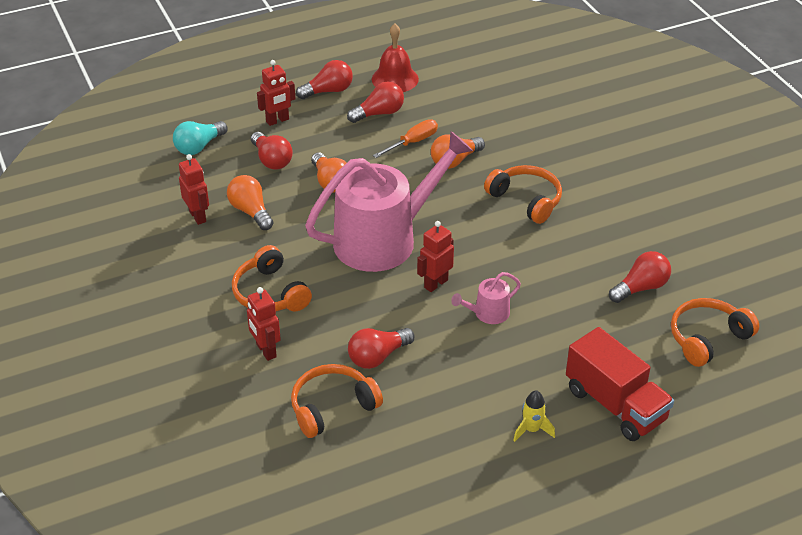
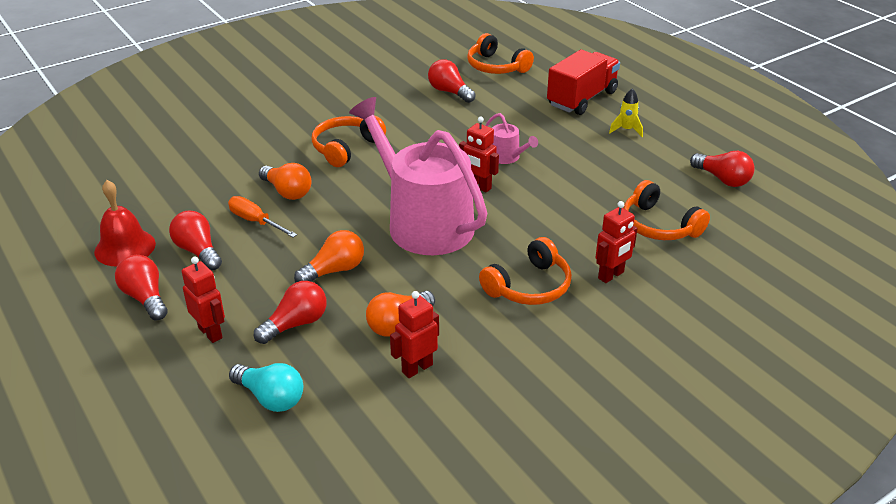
camera: 100 degrees left, 5 degrees down
(378, 356) = (586, 208): red light bulb -> red light bulb (722, 179)

